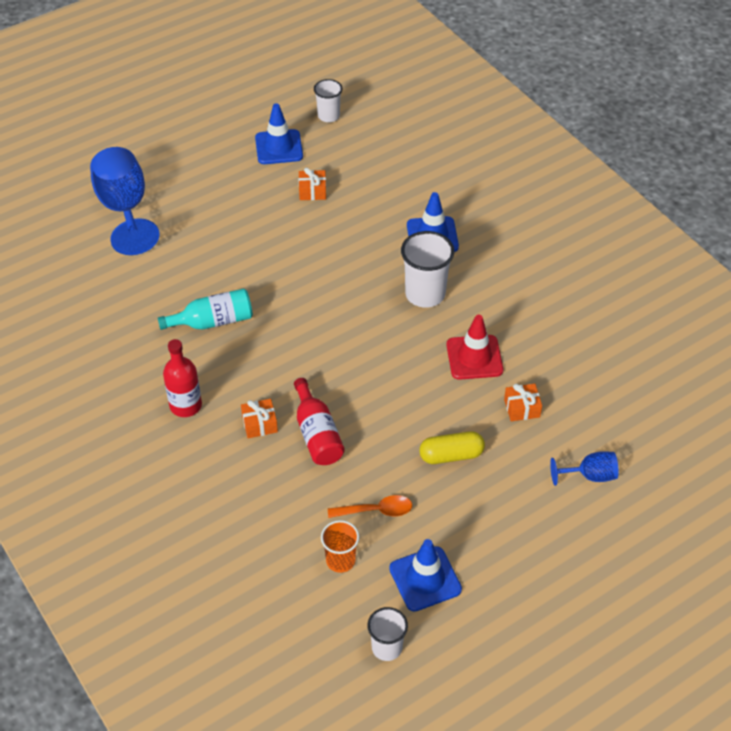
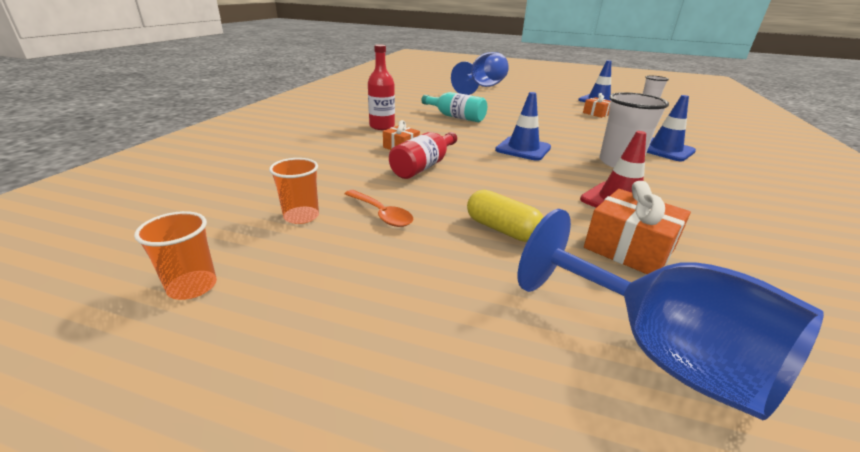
camera: 50 degrees right, 20 degrees down
(387, 647) = (192, 286): white cup -> orange cup
(425, 579) = (323, 275): blue traffic cone -> blue traffic cone (523, 149)
(522, 408) = (629, 248): orange gift -> orange gift, size x1.66
(589, 476) = (657, 352): blue goblet -> blue goblet, size x2.01

